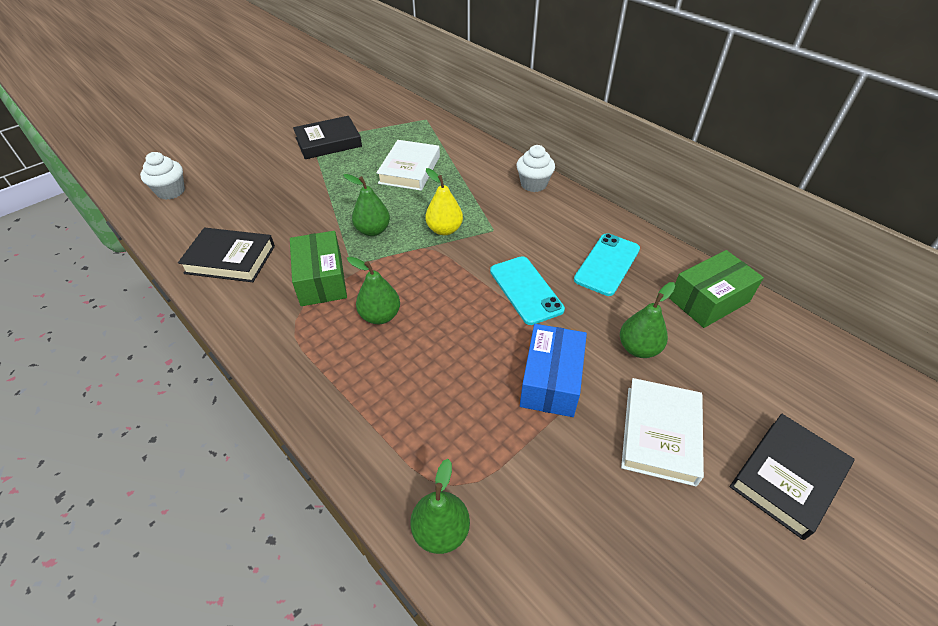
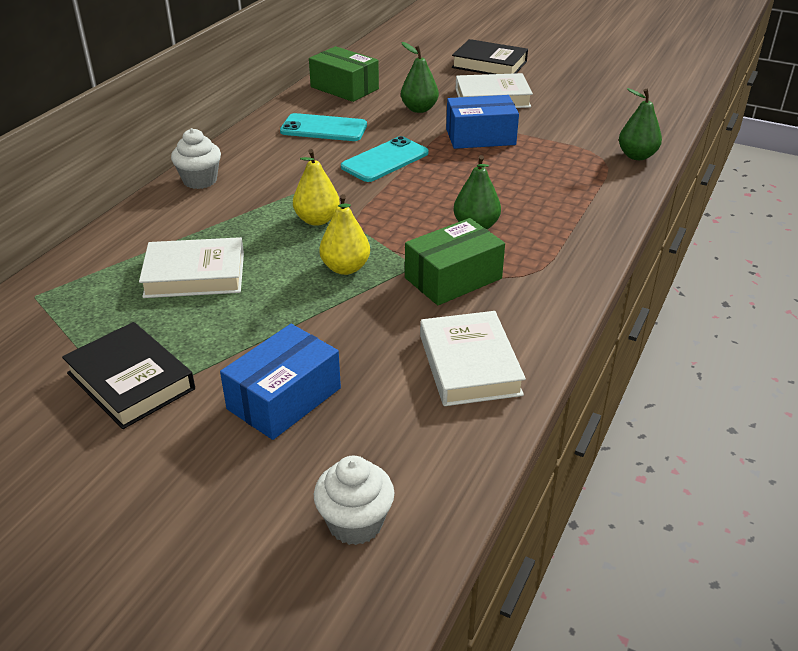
camera: 110 degrees left, 10 degrees down
(230, 259) = (469, 365): black book -> white book
(271, 185) = (284, 398): none -> blue box
(373, 230) = (345, 268): green pear -> yellow pear

